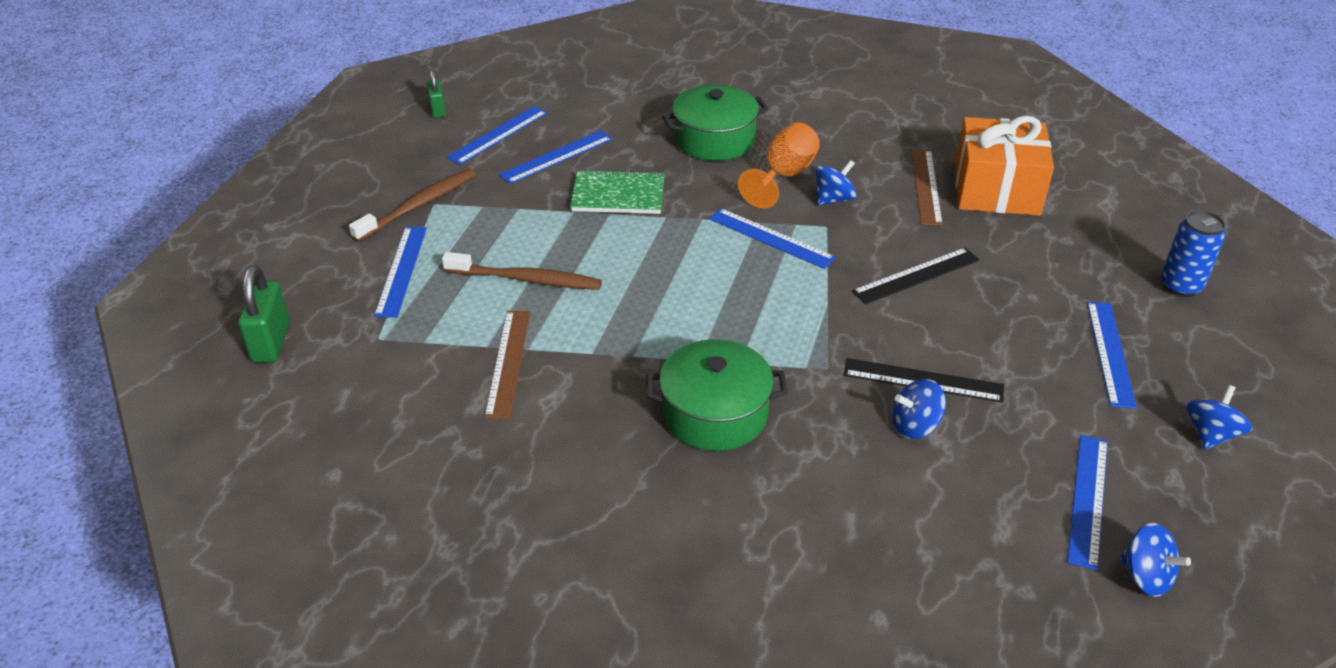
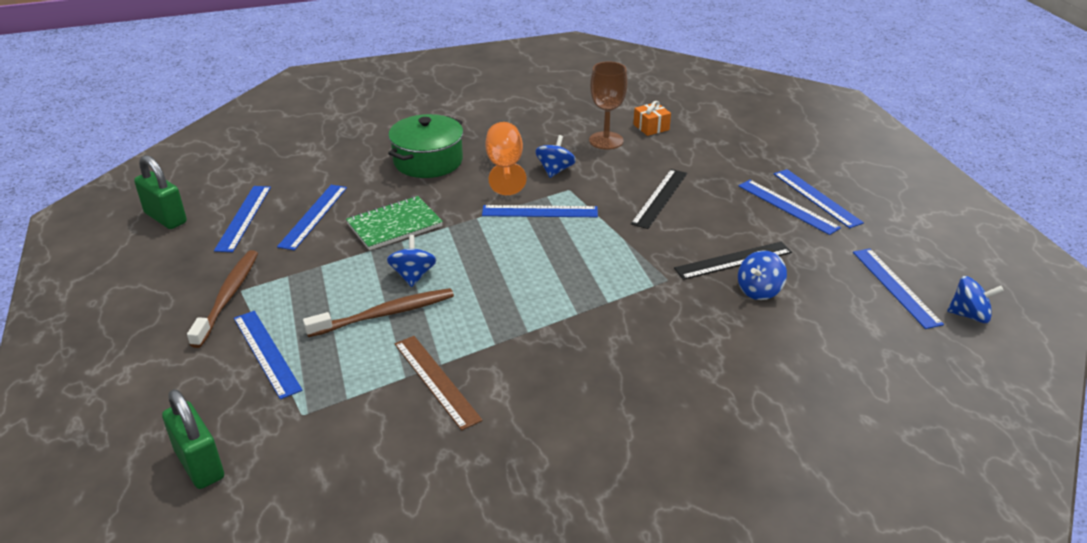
camera: 35 degrees left, 5 degrees down
(437, 110) = (166, 218): green padlock -> green padlock, size x1.64
(715, 414) = (628, 344): green pot -> none
(926, 186) = (606, 140): brown ruler -> brown goblet
(996, 190) = (651, 127): orange gift -> orange gift, size x0.43
(1060, 348) = (787, 206): none -> blue ruler
(1180, 286) = (811, 144): blue can -> none
(1210, 434) = (913, 220): blue spinning top -> blue spinning top (413, 276)

